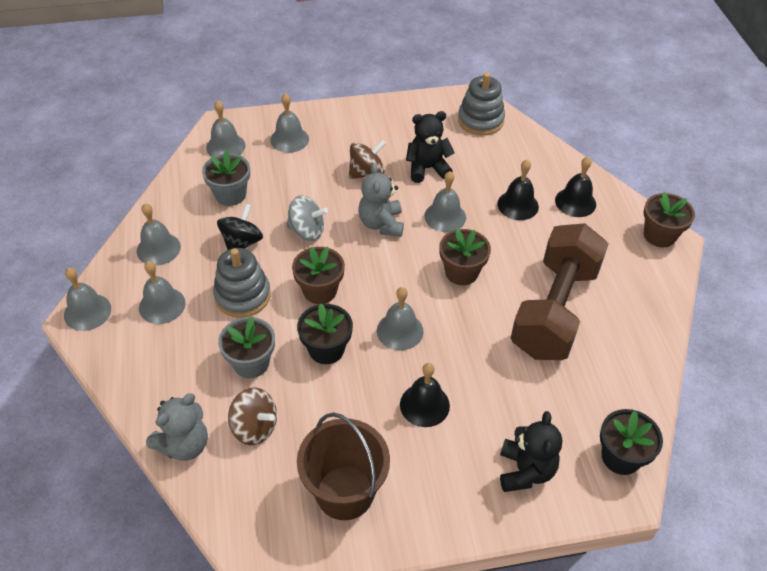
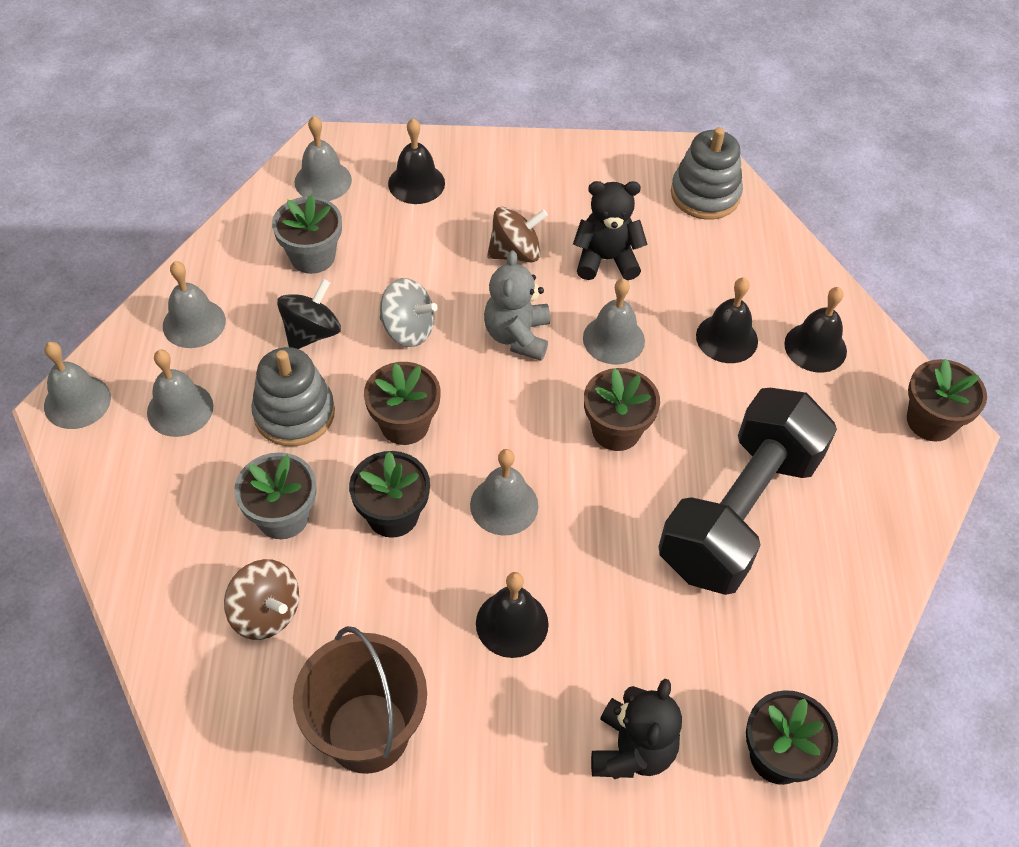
camera: 10 degrees right, 5 degrees up
(184, 445) = (164, 620): grey teddy bear -> none
(289, 139) = (416, 183): grey bell -> black bell
(554, 310) = (739, 512): brown dumbbell -> black dumbbell

